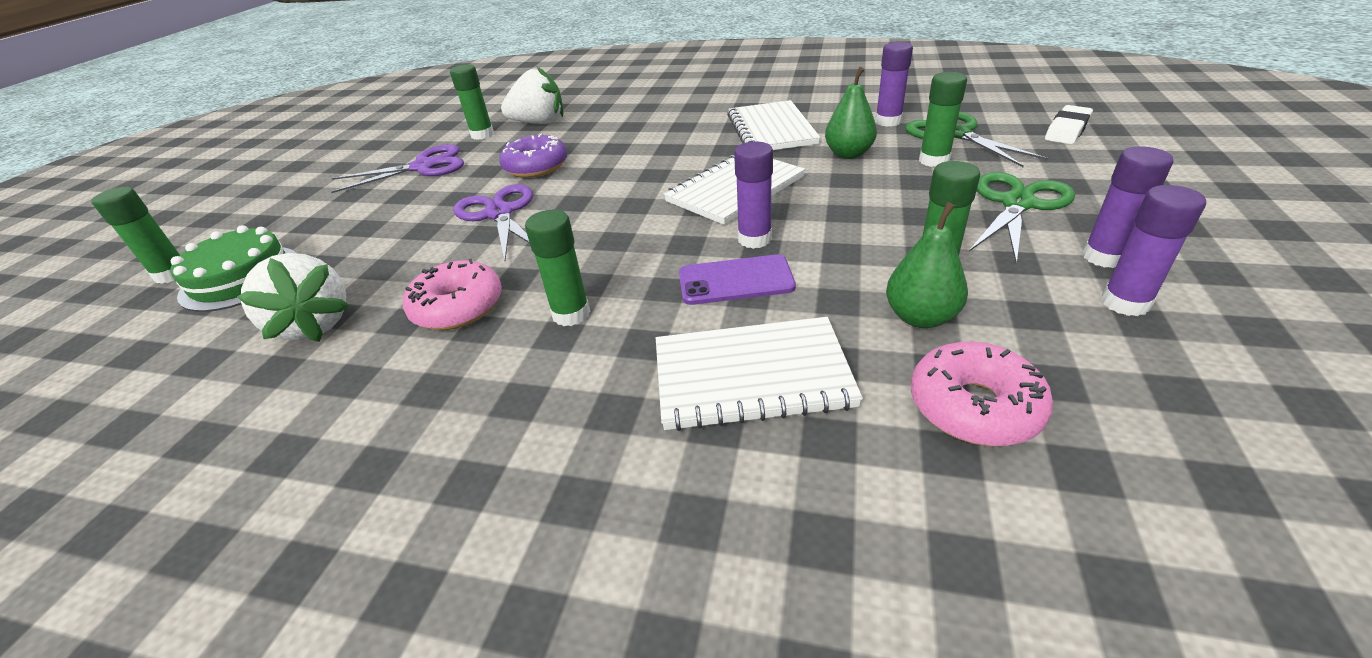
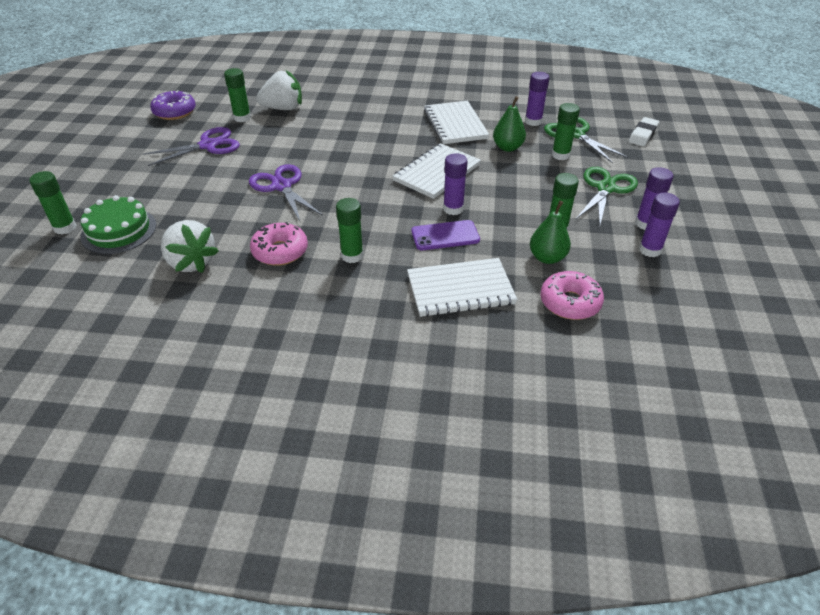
camera: 10 degrees left, 5 degrees up
(536, 167) = (294, 149): purple donut -> purple donut (175, 112)

